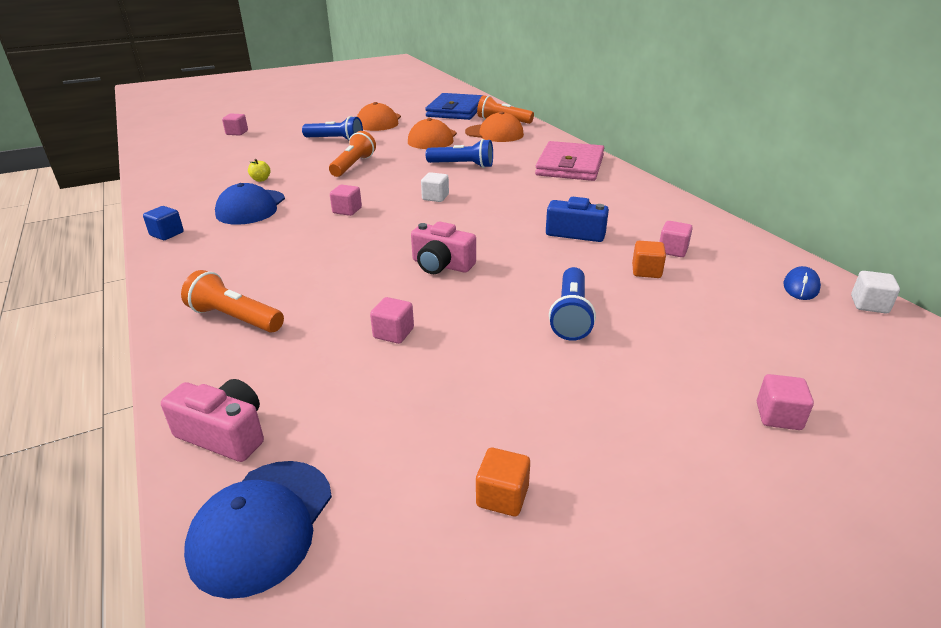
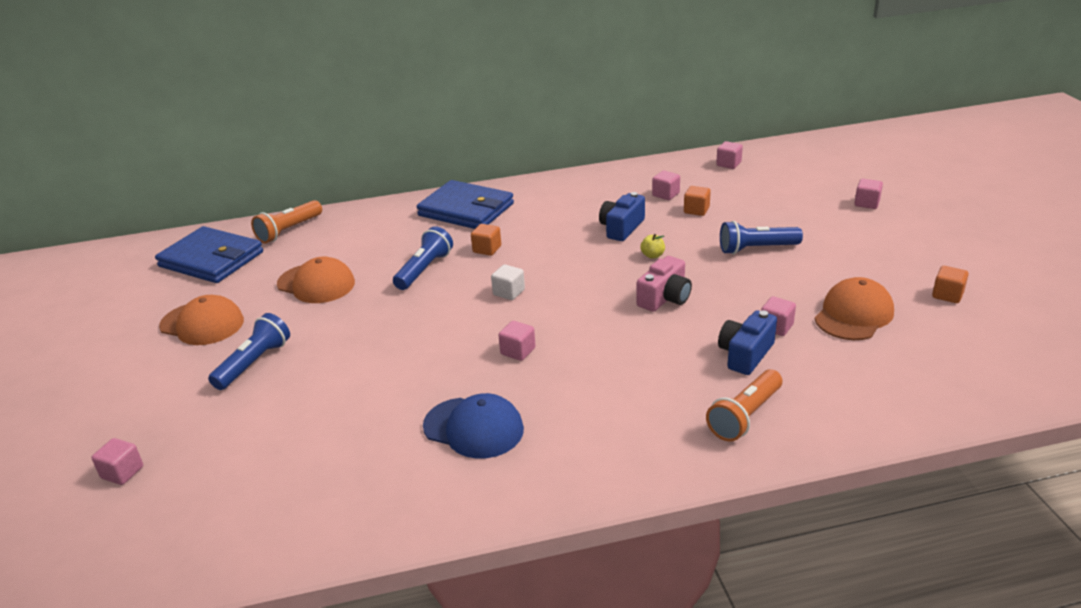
camera: 75 degrees left, 0 degrees up
(167, 234) = (529, 496): blue cube -> none
(224, 434) = (910, 406): pink camera -> none
(261, 180) = (376, 426): yellow apple -> yellow apple (652, 255)
(262, 525) = (991, 382): blue cap -> none
(339, 315) = (745, 354): none -> blue camera
(353, 165) = (373, 347): orange flashlight -> none
(494, 133) = (332, 240): orange cap -> orange cap (853, 315)
(504, 181) = (487, 249): none -> orange cube
(570, 166) = (466, 210): pink wallet -> blue wallet
(570, 315) = (756, 249): blue flashlight -> blue flashlight turned 150 degrees clockwise
(801, 287) = (728, 164): blue mouse -> pink cube
(869, 305) = (753, 151): white cube -> none

